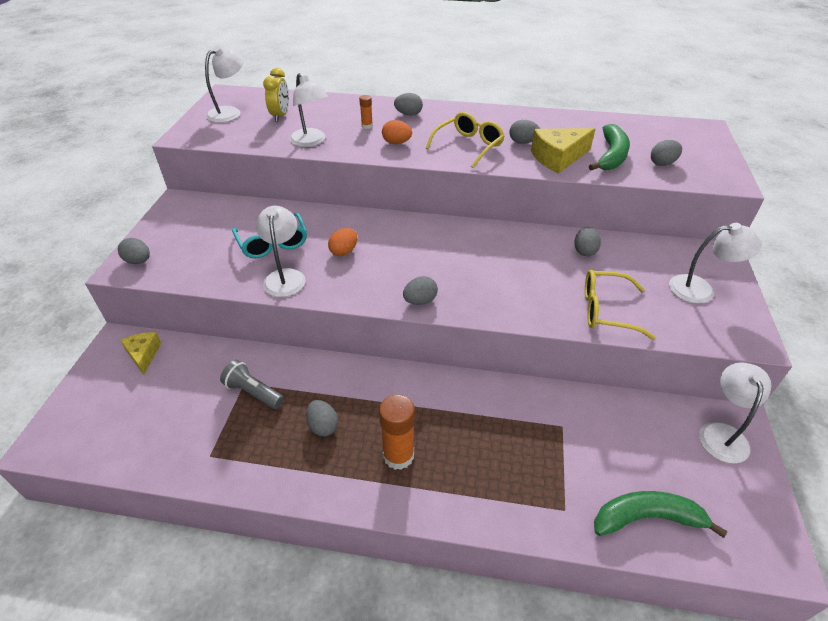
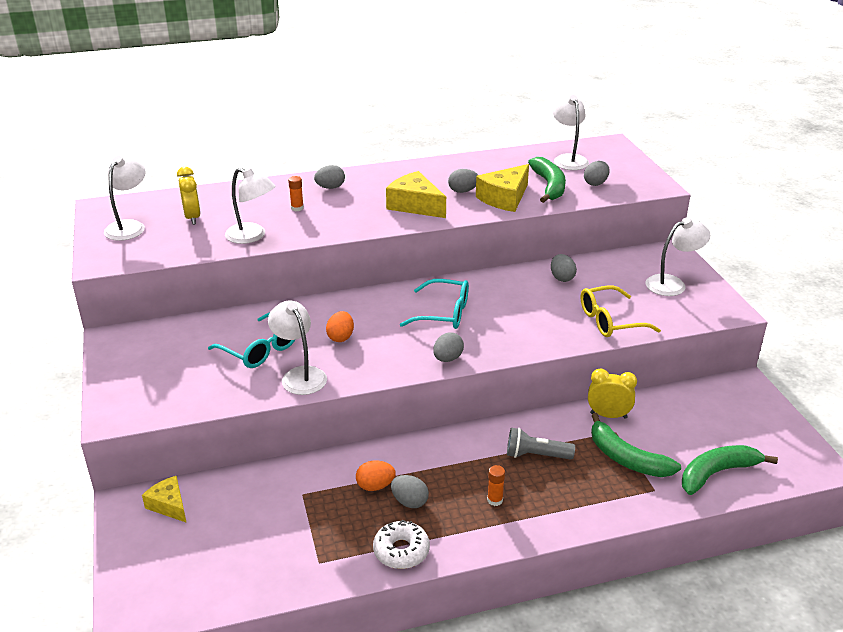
camera: 25 degrees left, 10 degrees down
(138, 261) = (125, 406): grey egg -> none
(253, 392) = (319, 498): grey flashlight -> grey flashlight (536, 455)
(282, 474) = (401, 551): none -> white donut
(396, 143) = (342, 218): orange egg -> orange egg (375, 486)
(398, 455) = (495, 500): orange glue stick -> orange glue stick, size x0.51
(448, 255) = (444, 313): none -> turquoise glasses
(469, 146) = (415, 205): yellow glasses -> yellow cheese
(556, 461) = (626, 458): none -> green banana
(565, 405) = (608, 415): none -> yellow clock
(722, 433) = (738, 396): white lamp -> white lamp (568, 159)

